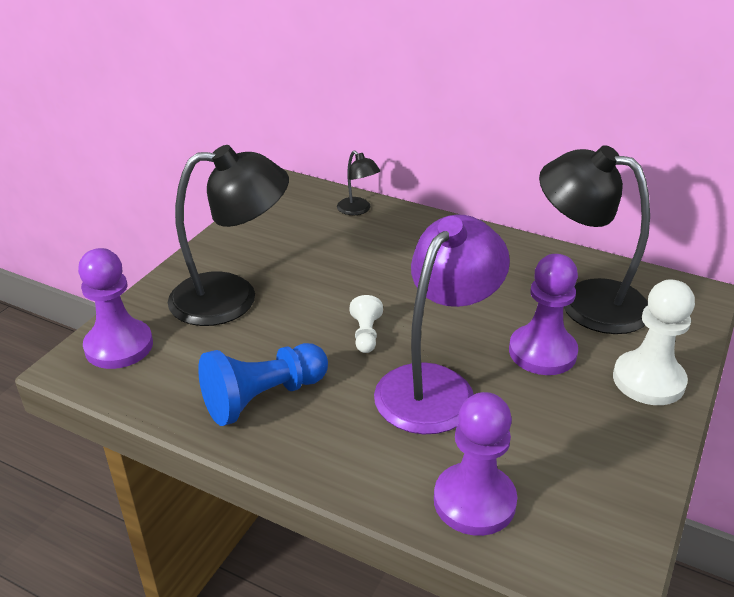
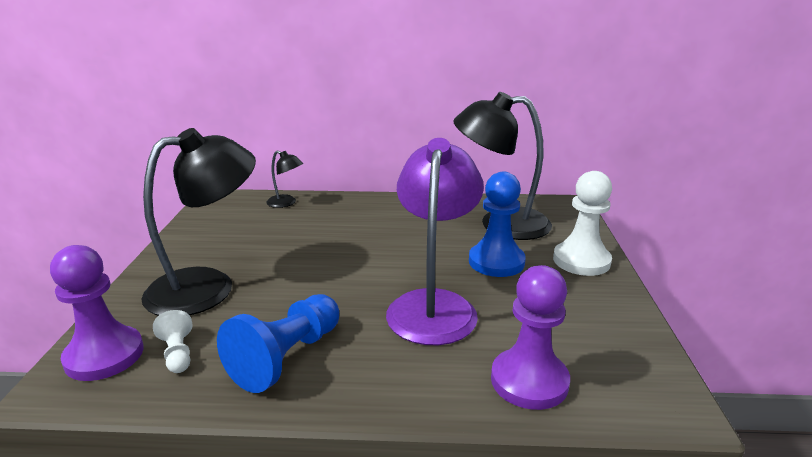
camera: 25 degrees left, 10 degrees down
(366, 334) = (350, 284): white pawn -> white pawn (178, 353)
(542, 352) = (496, 262): purple pawn -> blue pawn

